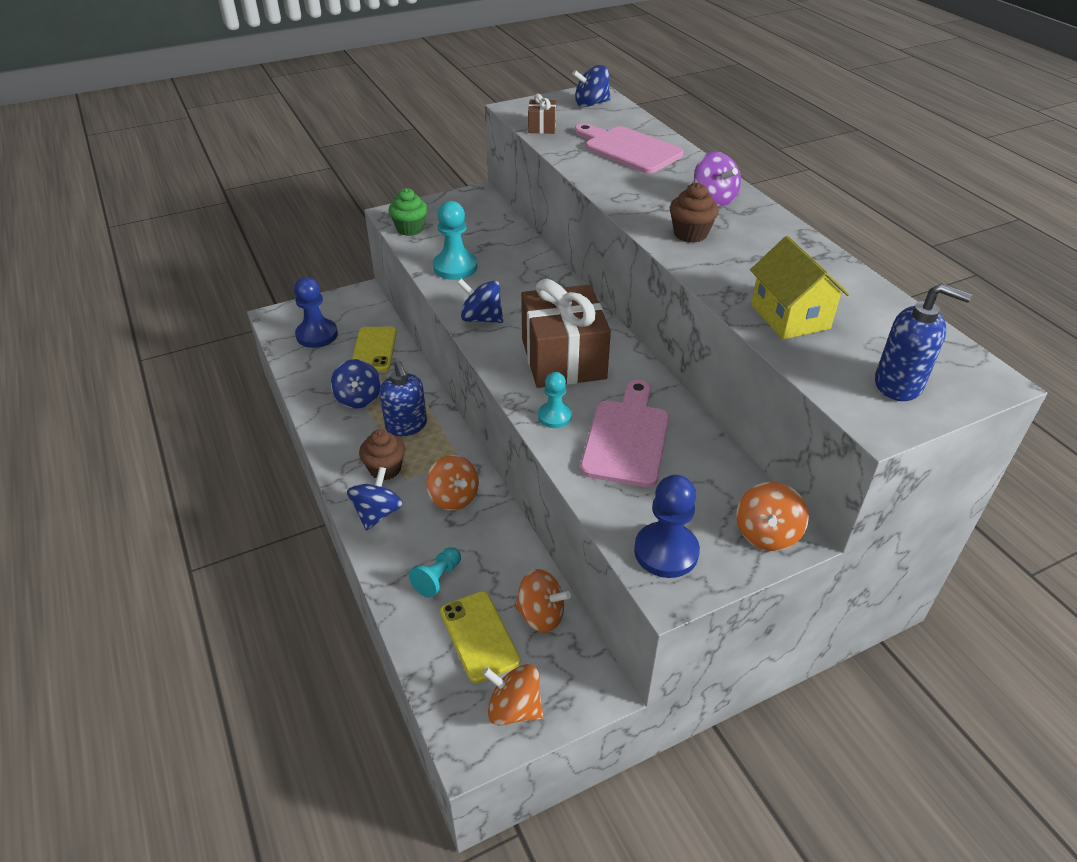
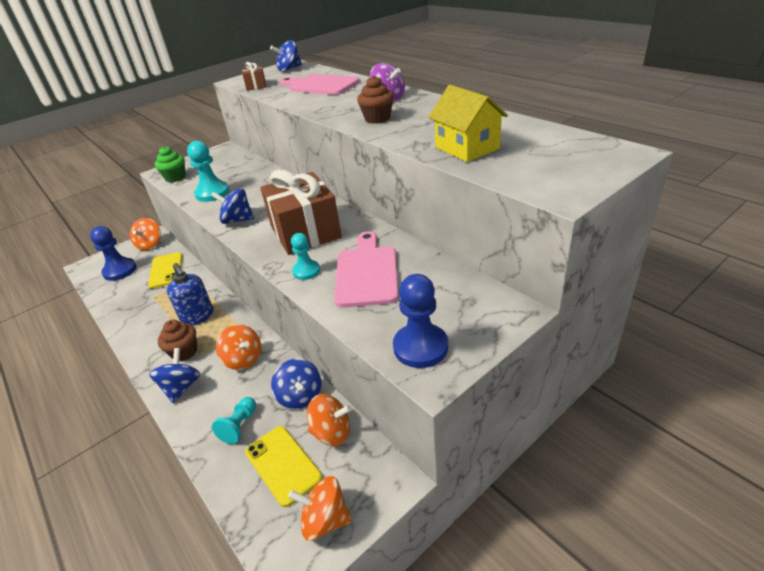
camera: 10 degrees left, 5 degrees down
(358, 398) = (157, 306): blue spinning top -> blue spinning top (300, 396)
(766, 534) = (496, 313): orange spinning top -> orange spinning top (150, 245)
(898, 384) = (565, 169): blue soap dispenser -> none

